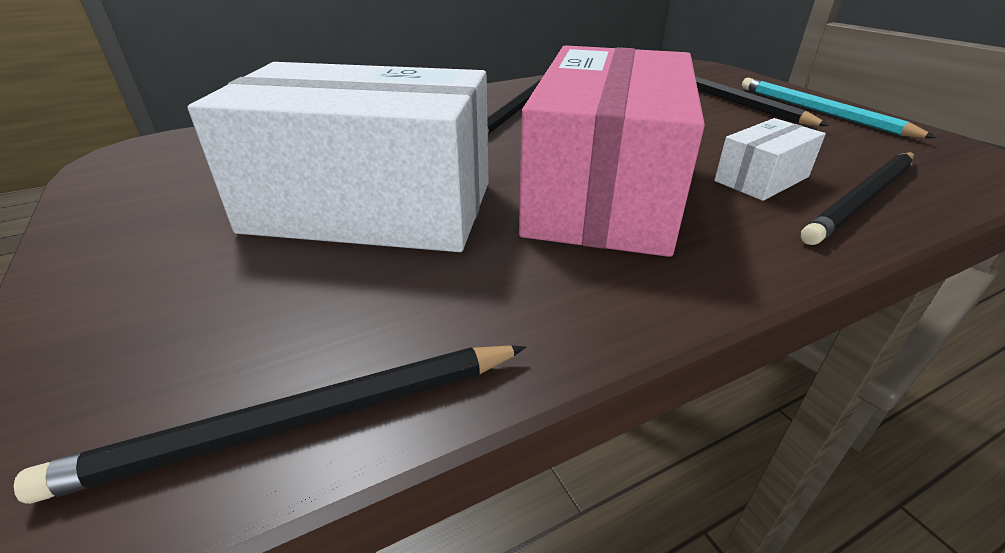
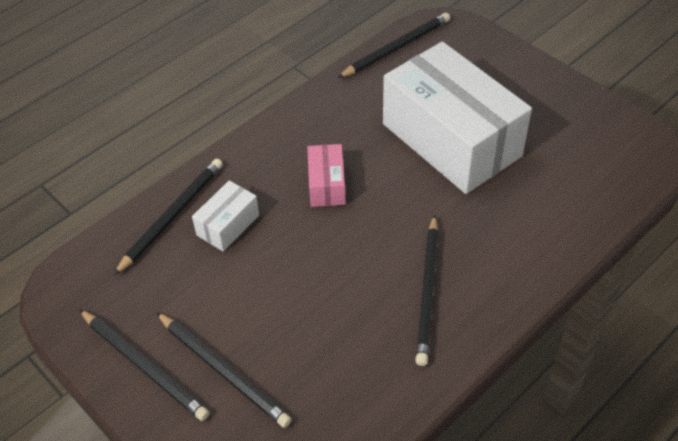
camera: 165 degrees right, 15 degrees up
(371, 207) = (451, 140): white box -> white box turned 60 degrees clockwise
(604, 193) = (326, 185): pink box -> pink box, size x0.43
(820, 112) = (144, 366): turquoise pencil -> black pencil

